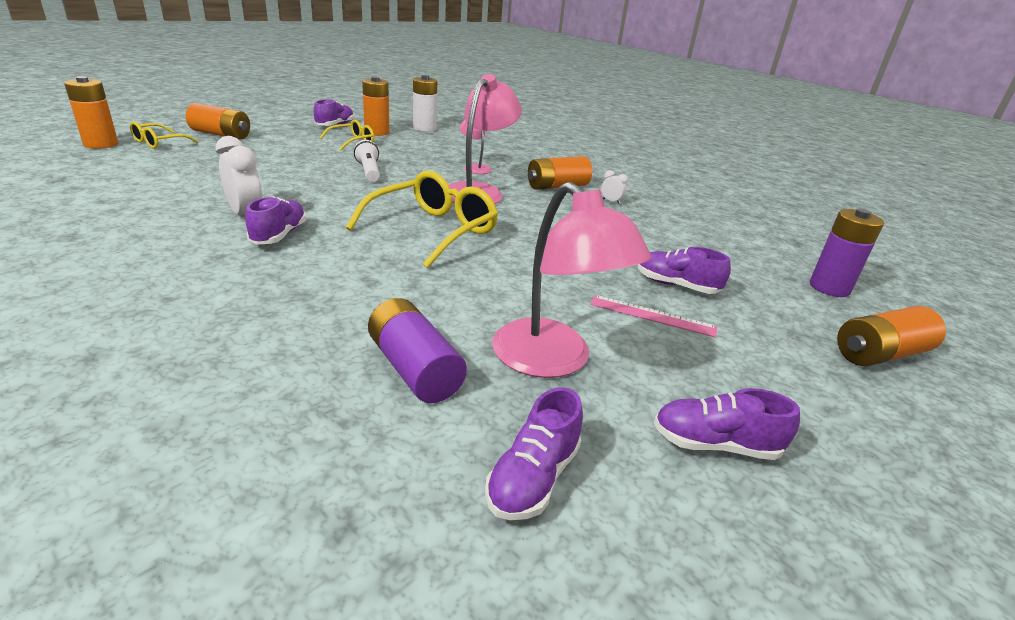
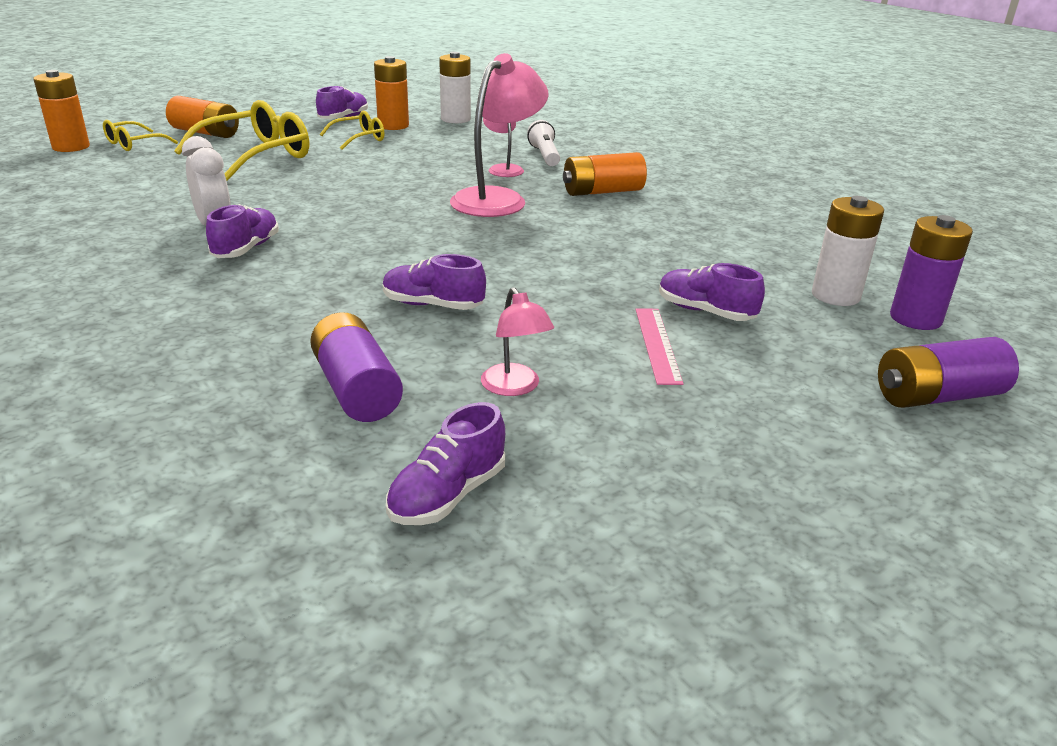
camera: 10 degrees right, 0 degrees up
(369, 171) = (369, 175): white flashlight -> white flashlight (545, 155)
(433, 230) = (425, 245): yellow glasses -> yellow glasses (257, 155)
(553, 361) = (515, 387): pink lamp -> pink lamp, size x0.52
(611, 201) = (667, 210): white clock -> none
(652, 315) = (657, 344): pink ruler -> pink ruler turned 60 degrees clockwise
(715, 444) = (667, 477): purple shoe -> purple shoe (433, 305)
(764, 270) = (835, 296): none -> white battery
(880, 354) = (937, 396): orange battery -> purple battery

